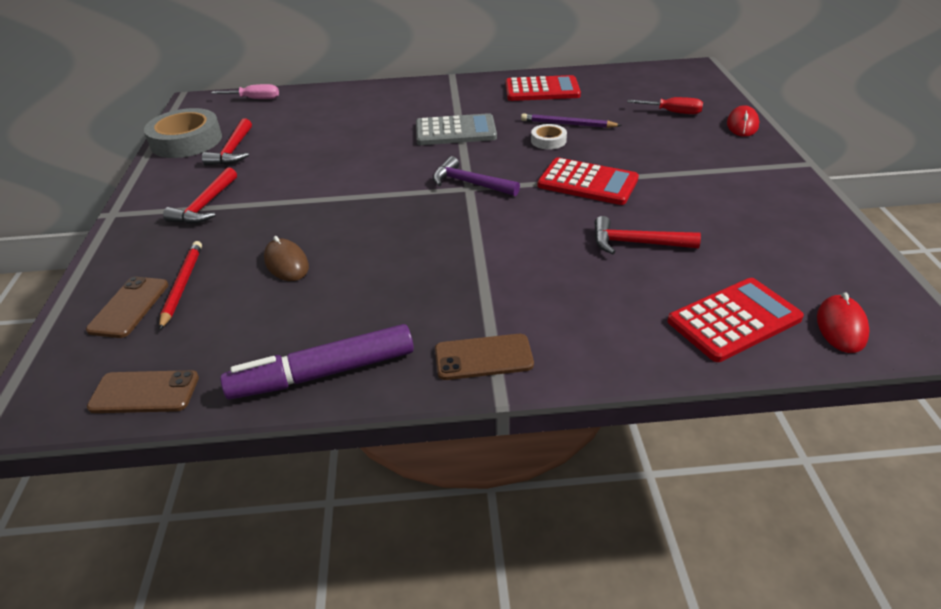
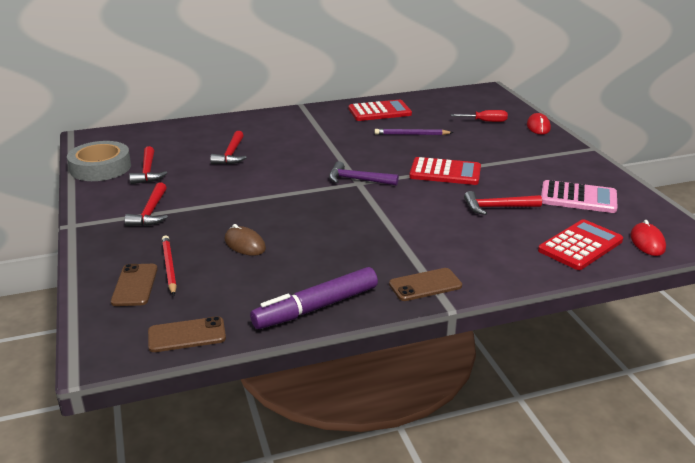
camera: 15 degrees left, 10 degrees down
(255, 99) = (141, 132): pink screwdriver -> none
(337, 135) = (231, 154): none -> red hammer
(455, 131) = (327, 145): grey calculator -> none
(548, 141) = (402, 147): white tape -> none
(759, 240) = (578, 198): none -> pink calculator

